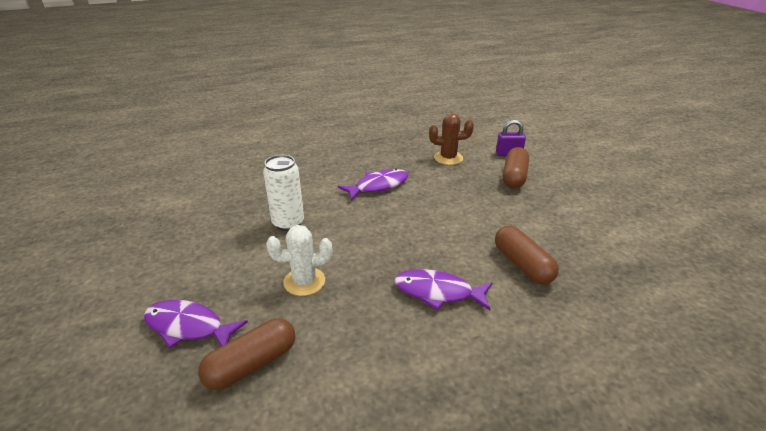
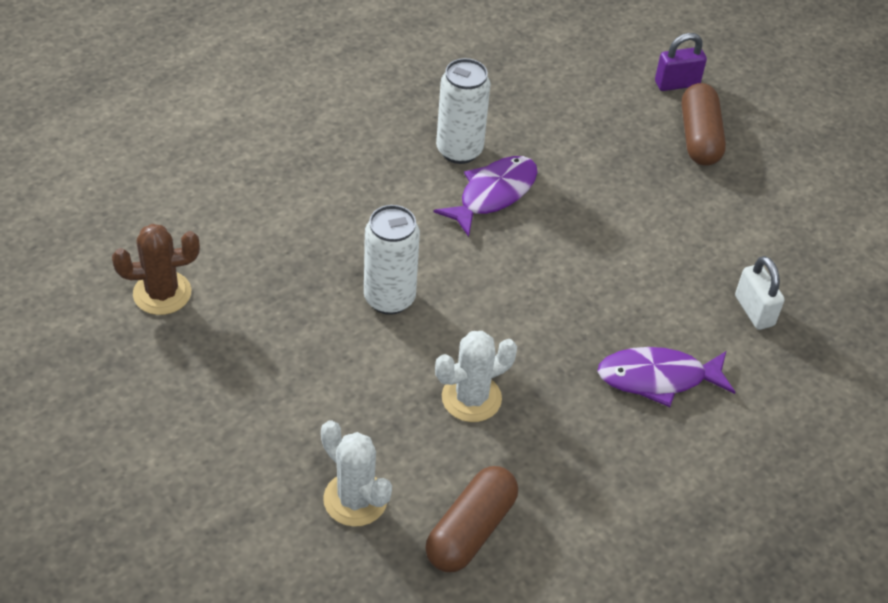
camera: 20 degrees left, 15 degrees up
(188, 327) = (355, 499): purple fish -> white cactus
(370, 166) = (459, 150): none -> white can
(448, 158) = (581, 109): brown cactus -> brown cactus (162, 293)
(522, 265) = (754, 311): brown capsule -> white padlock

